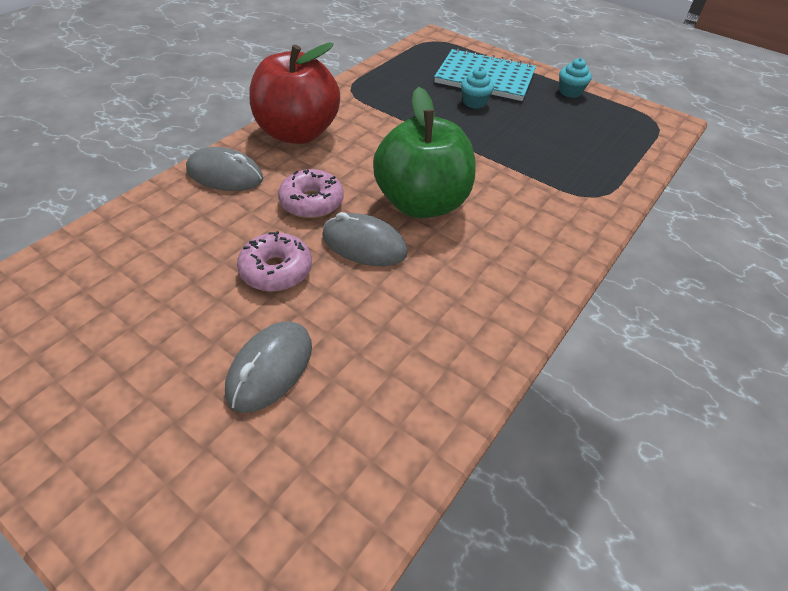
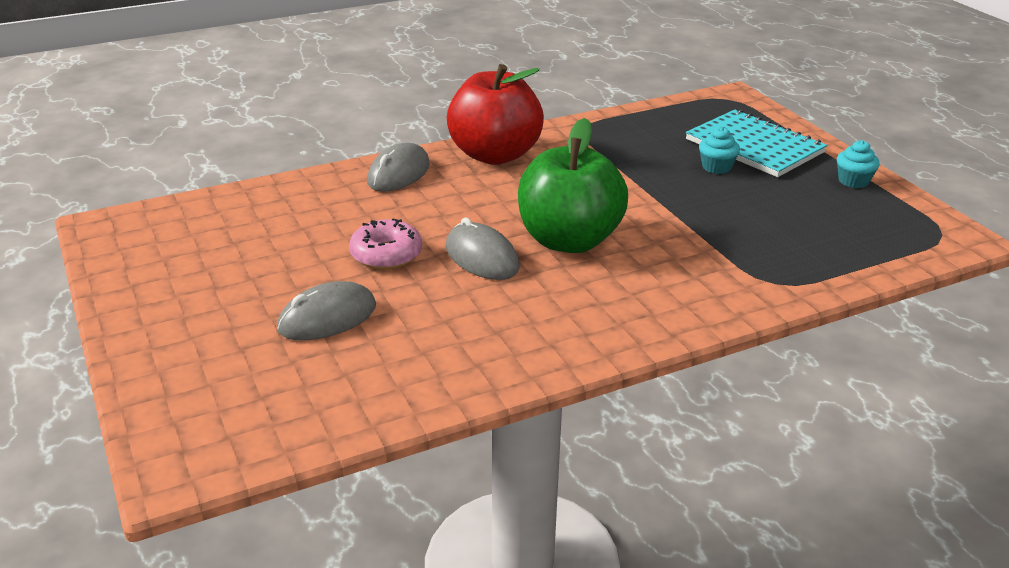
camera: 30 degrees right, 15 degrees down
(225, 175) = (398, 174): grey mouse -> grey mouse turned 75 degrees clockwise
(312, 202) = (460, 213): pink donut -> none

